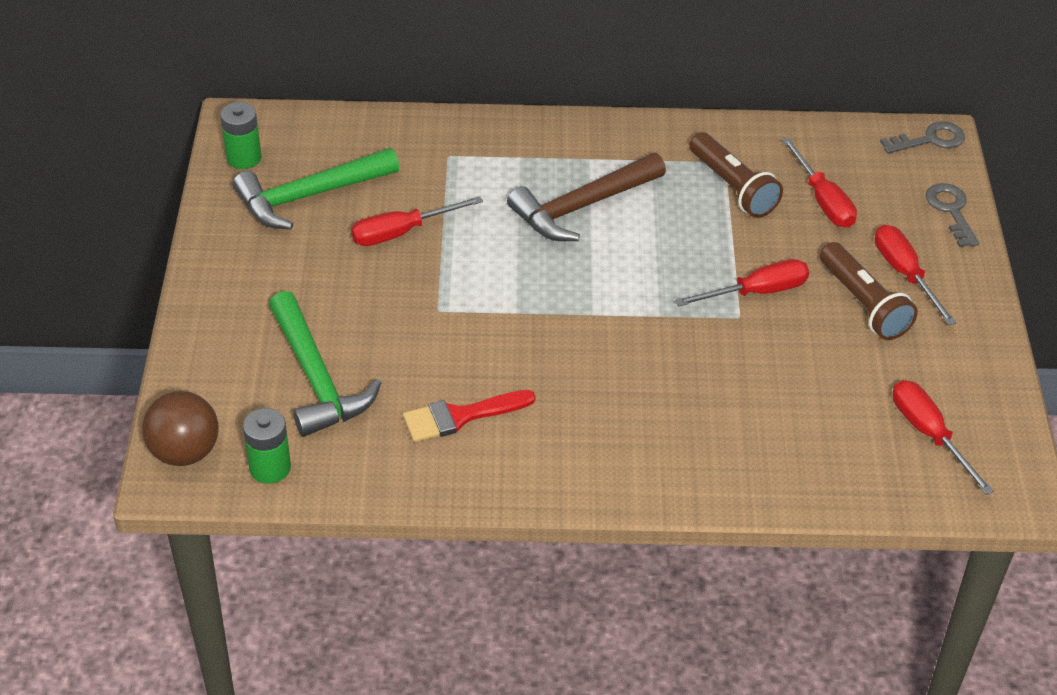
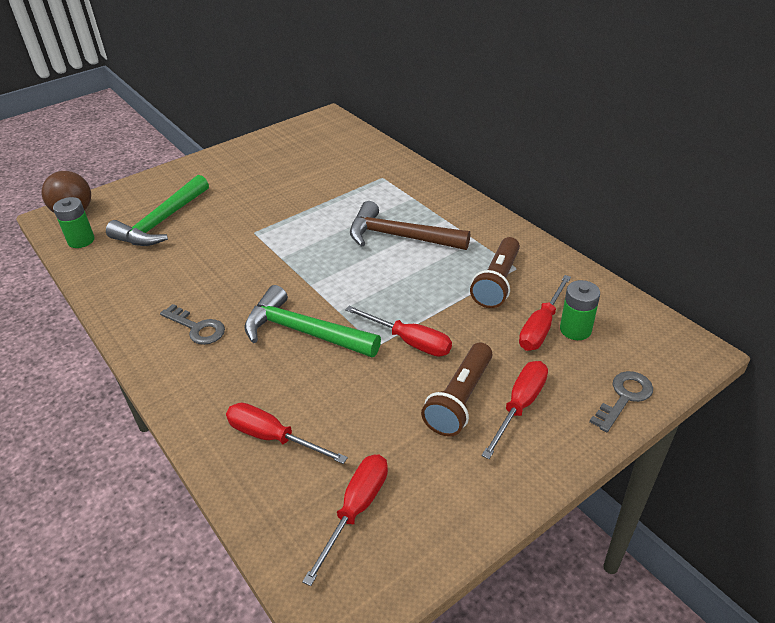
camera: 55 degrees right, 5 degrees down
(244, 158) = (303, 129): green battery -> green battery (575, 329)
(310, 196) = (298, 157): green hammer -> green hammer (304, 332)
(401, 232) = (303, 193): red screwdriver -> red screwdriver (273, 437)
(460, 416) = (173, 280): red brush -> none
(930, 140) = (684, 347): grey key -> grey key (197, 328)

